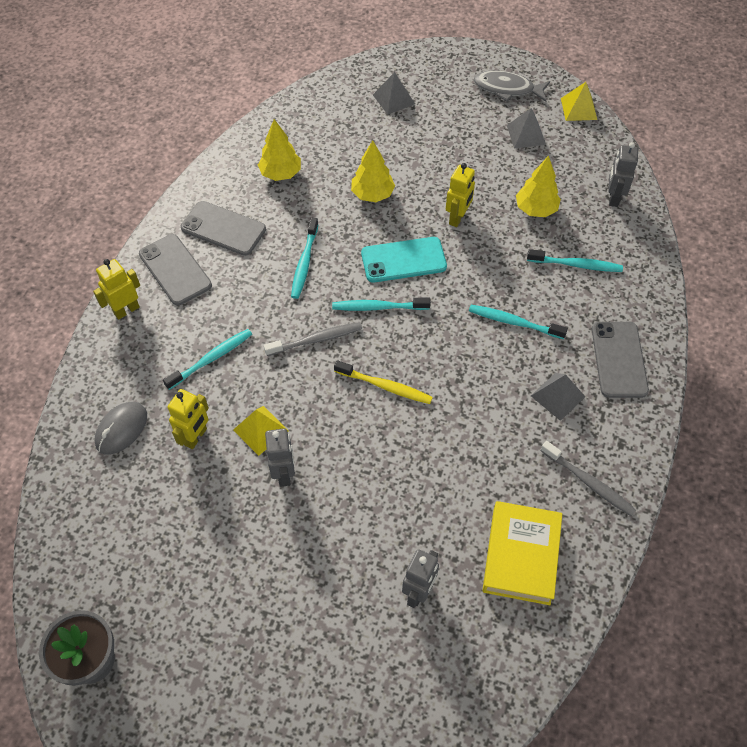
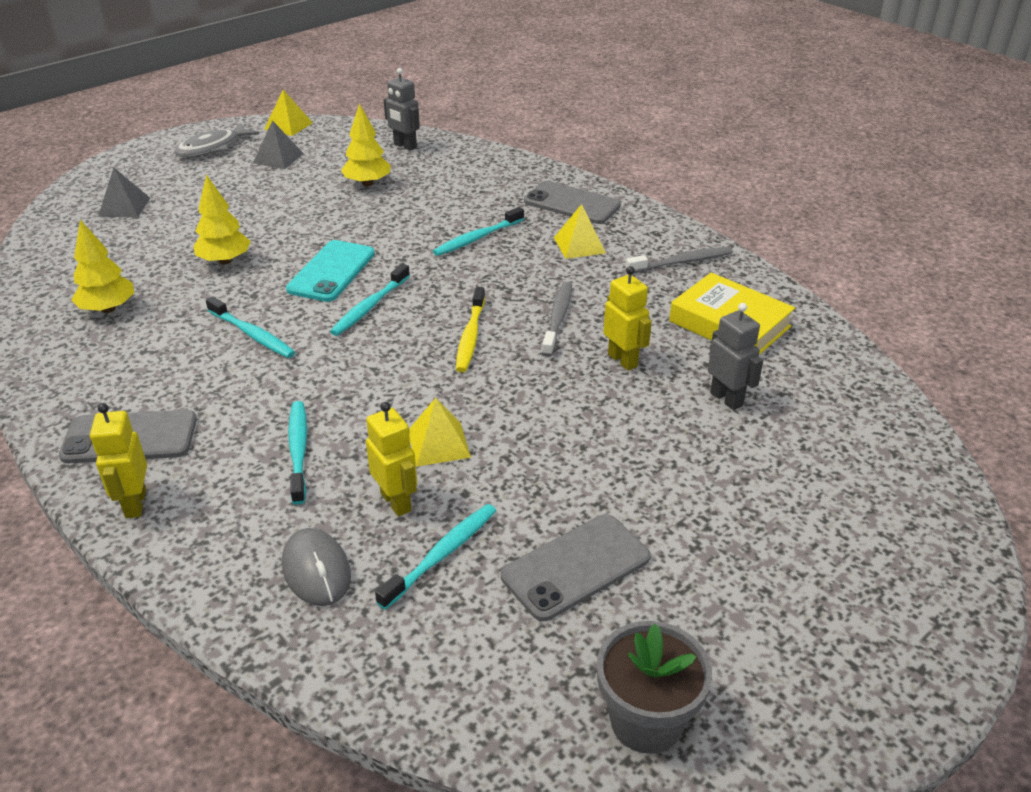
camera: 60 degrees left, 20 degrees down
(223, 229) = (123, 377): grey phone -> grey phone (576, 567)
(284, 473) = (512, 445): grey robot -> none
(316, 340) = (363, 361): grey toothbrush -> grey toothbrush (558, 318)
(385, 386) = (470, 336): yellow toothbrush -> yellow toothbrush turned 135 degrees clockwise
(457, 218) = (322, 224): yellow robot -> yellow robot (623, 360)
(557, 396) = (579, 245): grey pyramid -> yellow pyramid
(576, 265) = (452, 187): turquoise toothbrush -> turquoise toothbrush (441, 555)

